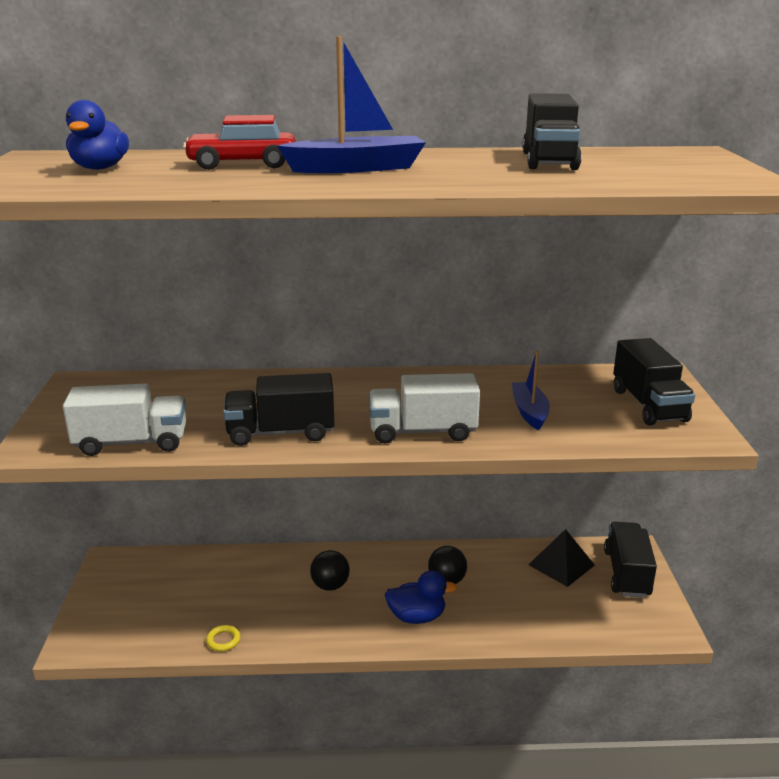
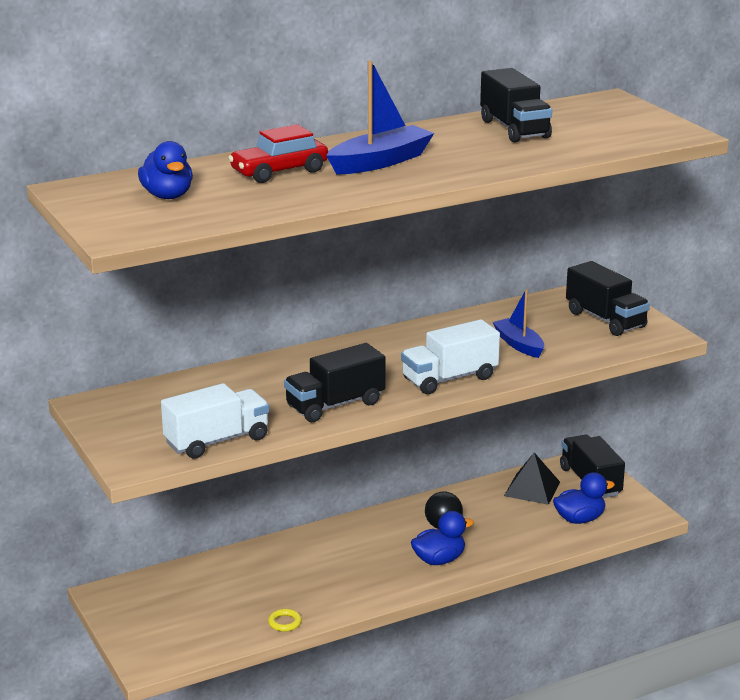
camera: 25 degrees left, 0 degrees up
(330, 585) = (342, 557): black ball -> none
(590, 613) = (579, 519): none -> blue duck

